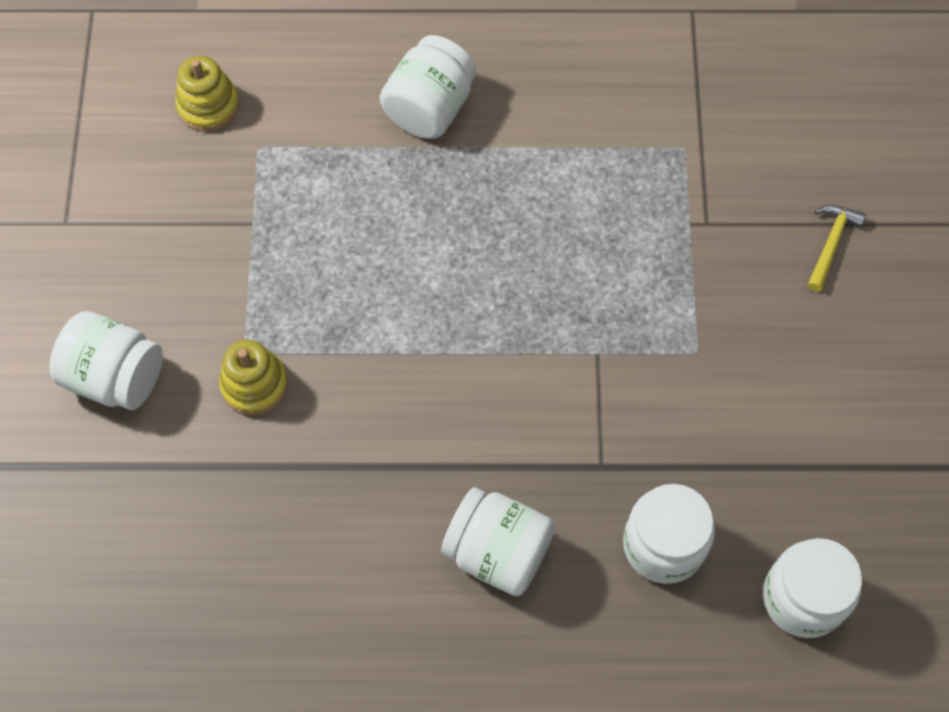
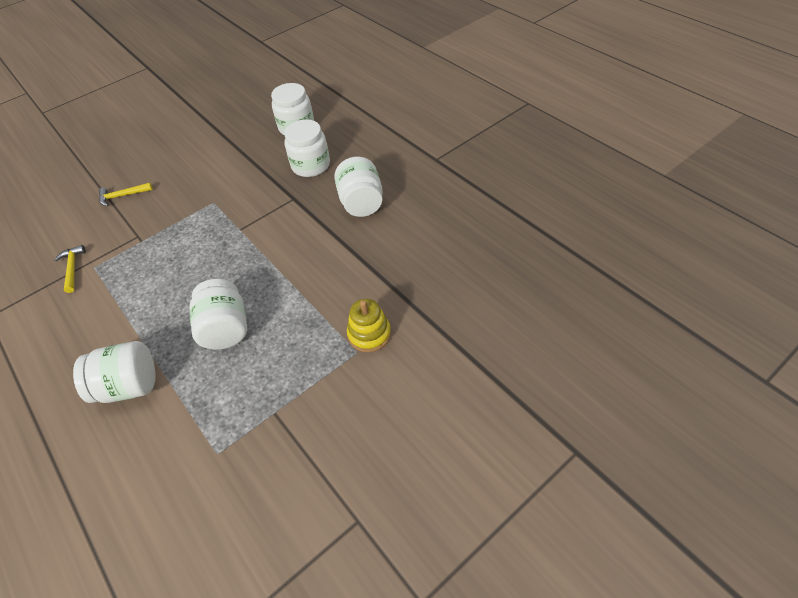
camera: 125 degrees left, 15 degrees down
(115, 376) = (426, 398): white jar -> white jar (226, 329)
(208, 105) = (202, 512): yellow stacking toy -> none
(706, 124) = (72, 268): none -> yellow hammer

